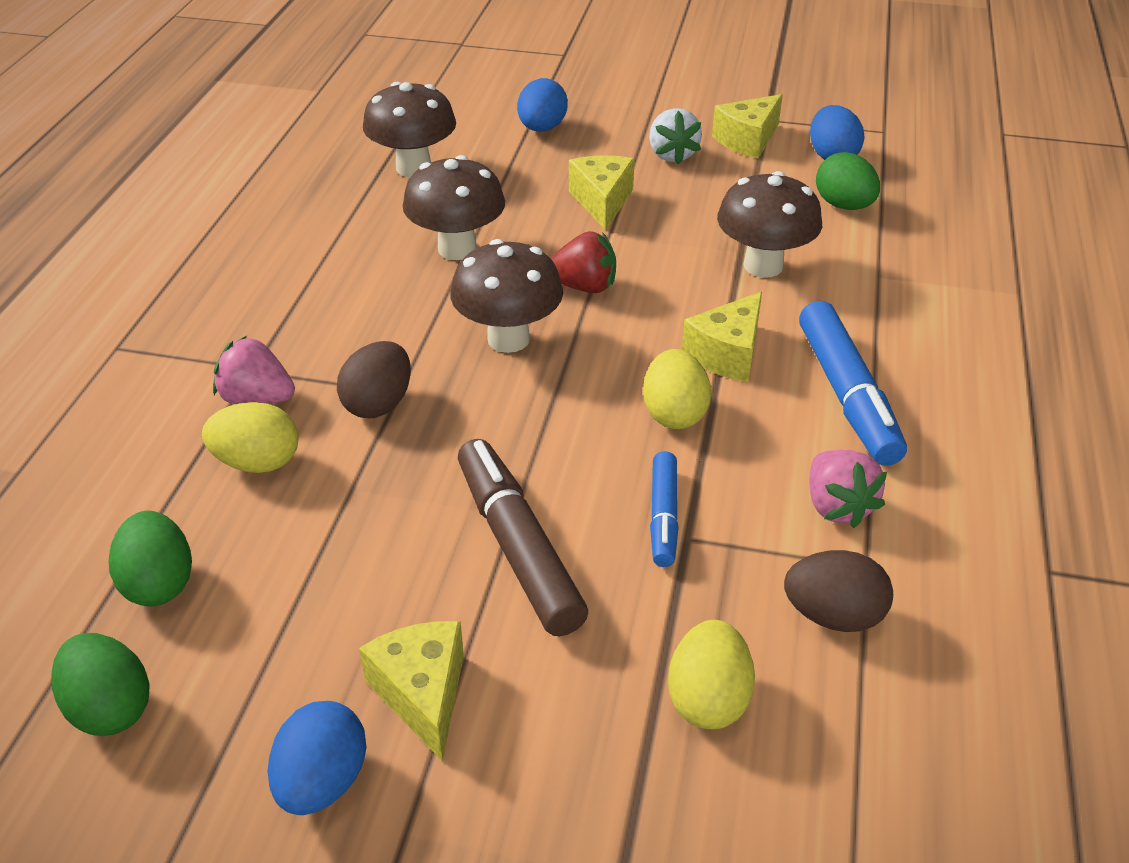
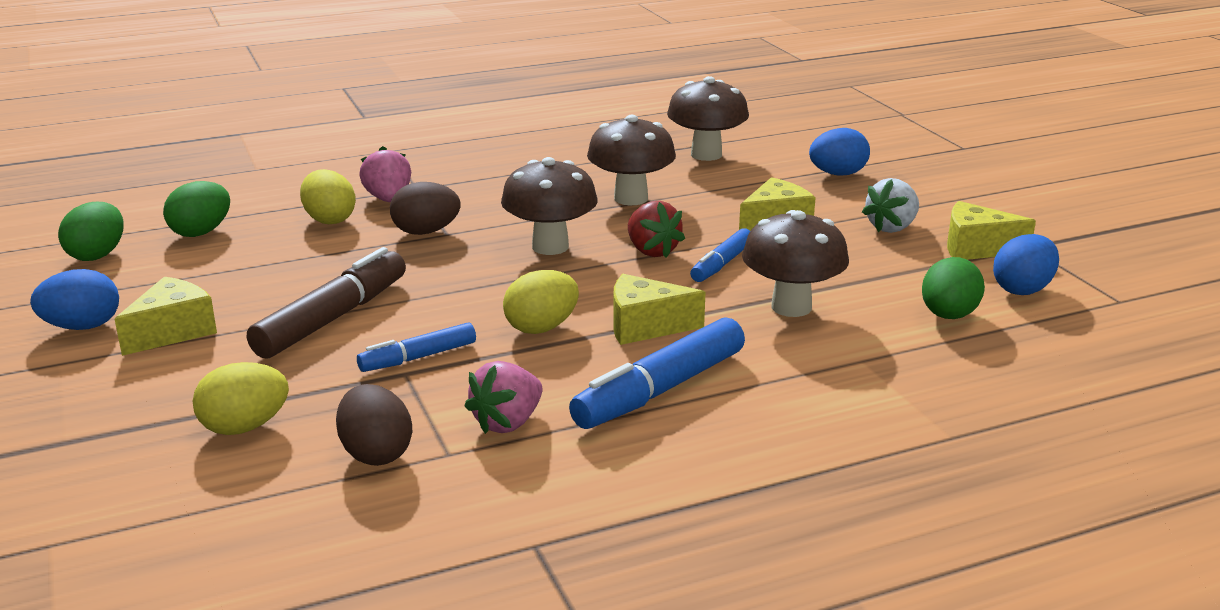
camera: 55 degrees right, 15 degrees down
(650, 263) = (721, 264): none -> blue marker

